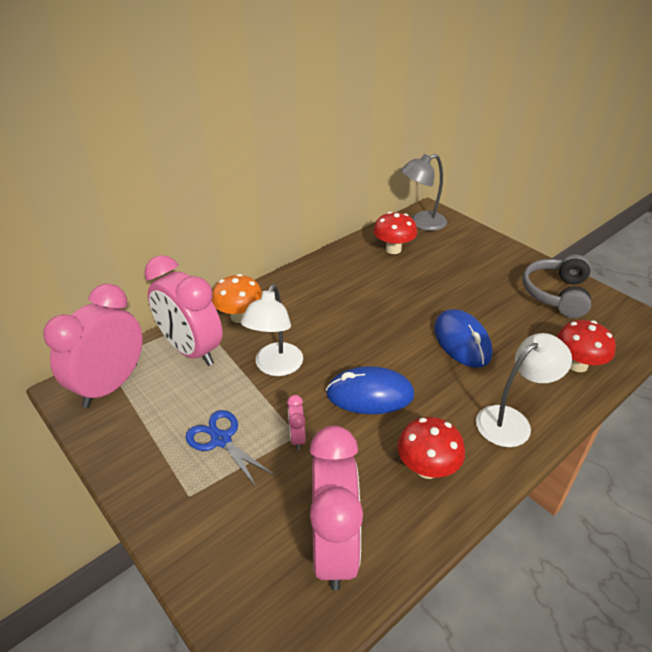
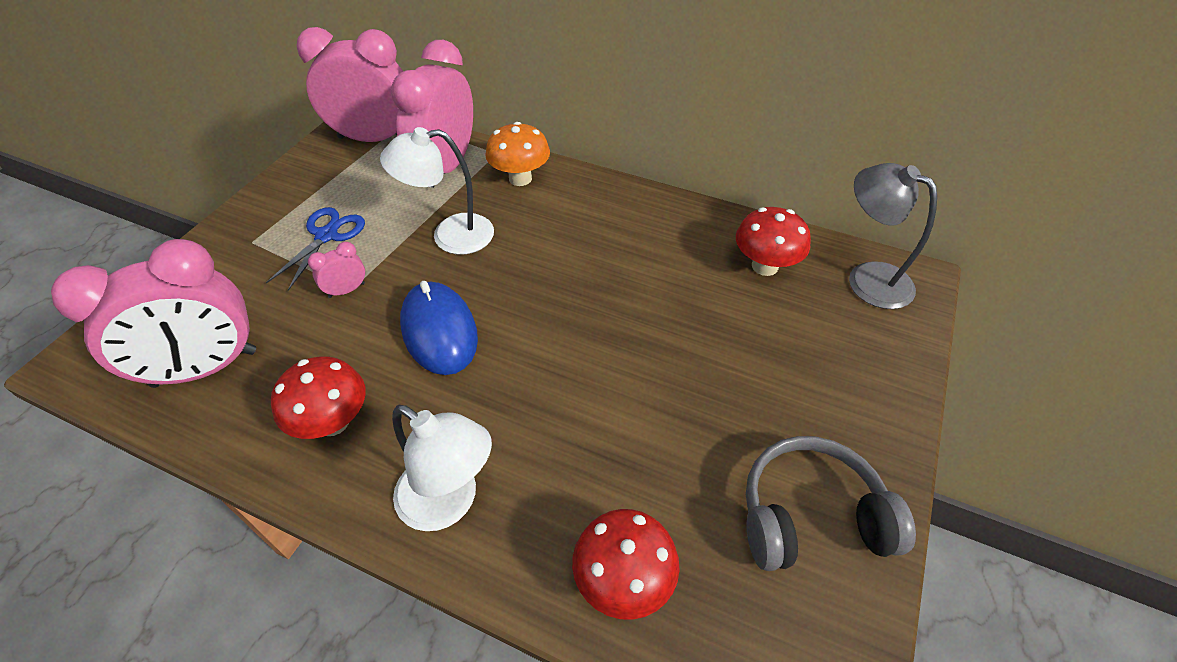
camera: 65 degrees right, 10 degrees up
(462, 341) = (594, 402): blue mouse -> none

